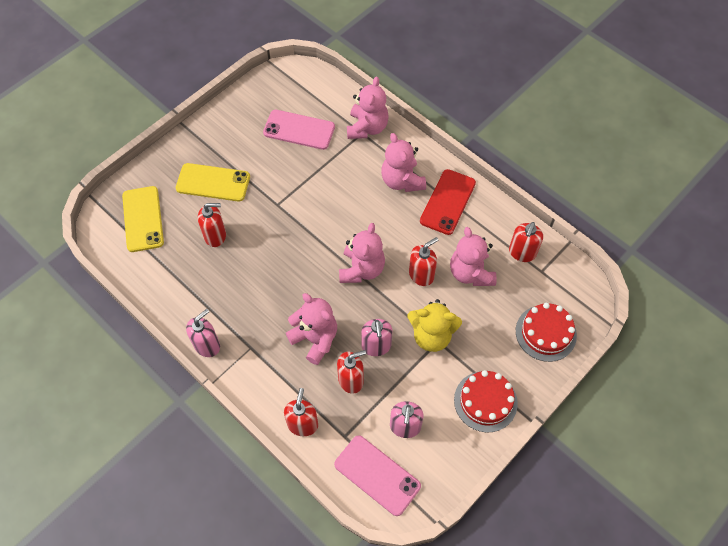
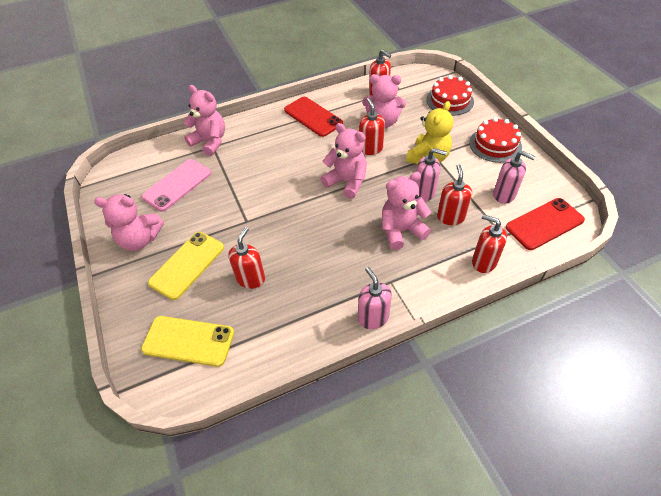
camera: 65 degrees left, 10 degrees down
(377, 475) = (544, 224): pink phone -> red phone
(402, 181) = (276, 136): pink teddy bear -> pink teddy bear (140, 240)

